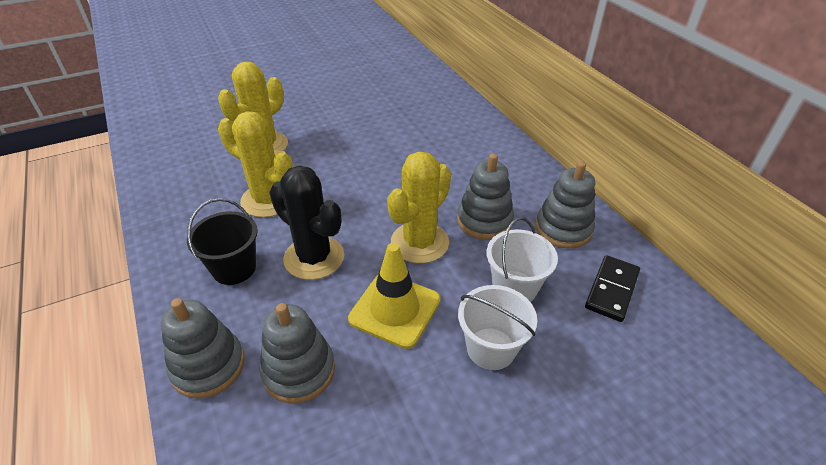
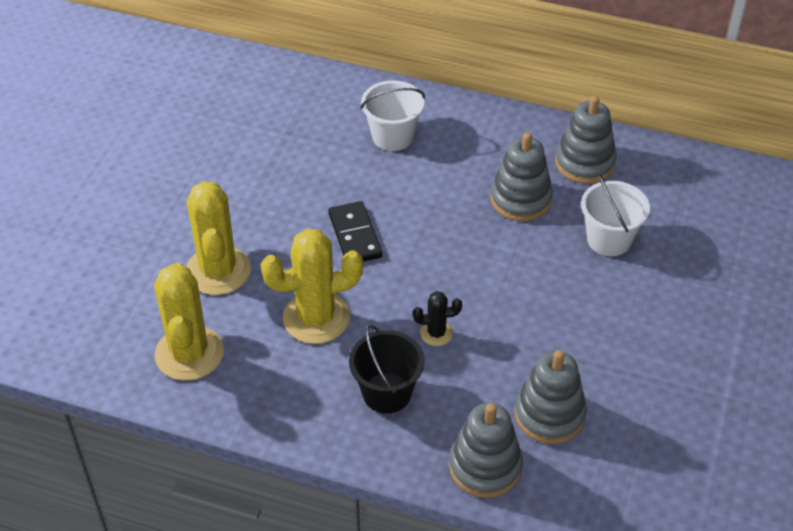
camera: 45 degrees left, 5 degrees up
(314, 258) = (436, 333): black cactus -> black cactus, size x0.49
(395, 309) = (552, 321): yellow traffic cone -> none
(419, 242) = (498, 256): yellow cactus -> yellow cactus (189, 353)
(491, 348) = (646, 295): white bucket -> white bucket (392, 136)
(611, 290) = (670, 190): black domino -> black domino (354, 235)

